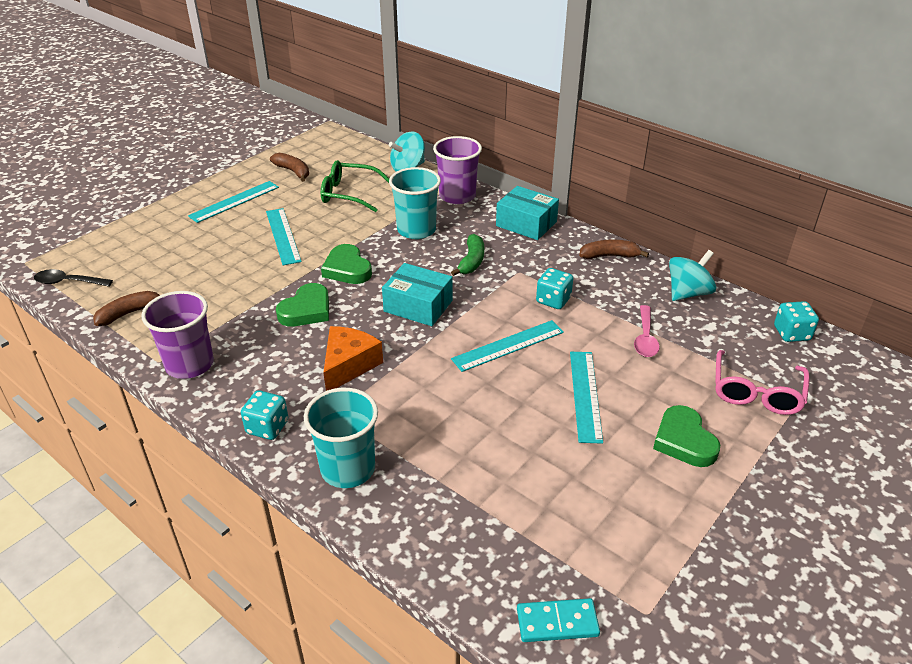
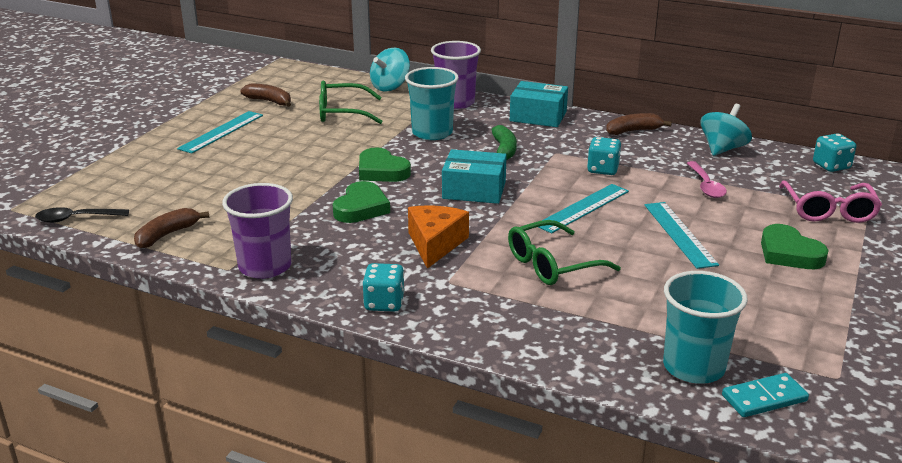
camera: 15 degrees left, 10 degrees down
(283, 236) = (294, 153): turquoise ruler -> none
(348, 469) = (489, 322): turquoise cup -> turquoise cup (693, 367)
(442, 410) = (552, 264): none -> green glasses

